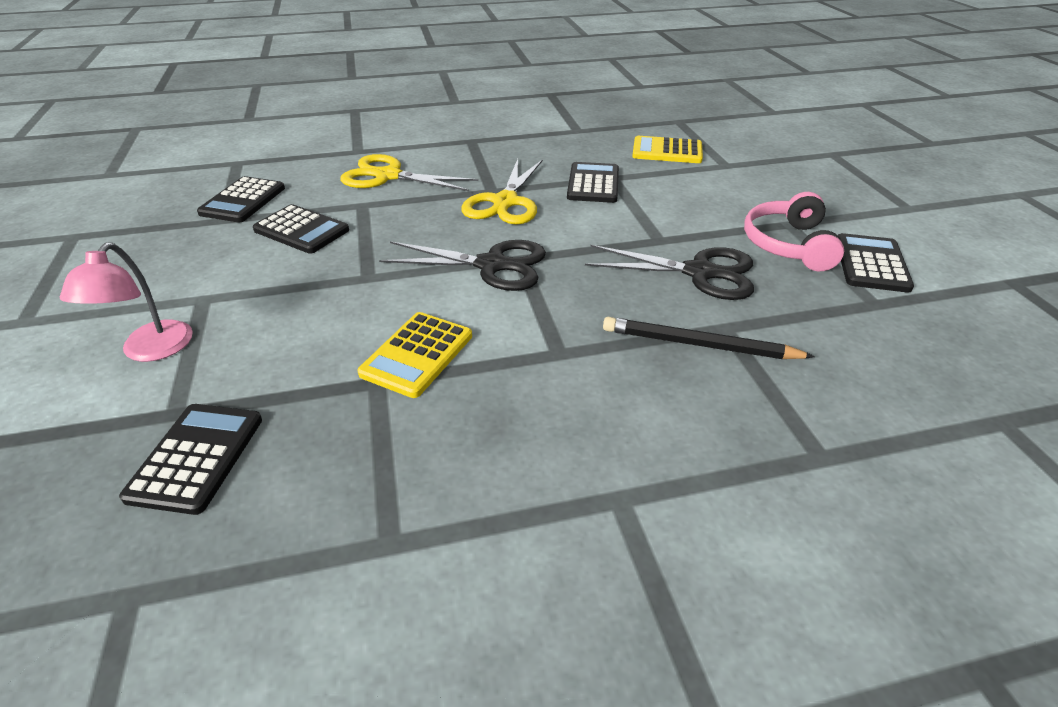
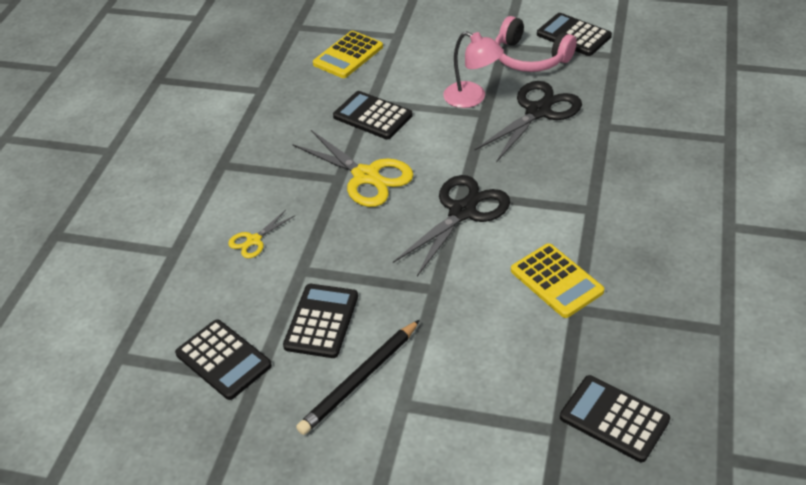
camera: 60 degrees left, 5 degrees up
(150, 351) = (466, 444): pink lamp -> pink lamp (472, 98)
(301, 230) = (321, 321): black calculator -> black calculator turned 45 degrees counterclockwise
(388, 176) = (254, 240): yellow scissors -> yellow scissors, size x0.51
(699, 344) = (615, 144): black pencil -> black pencil (360, 379)

